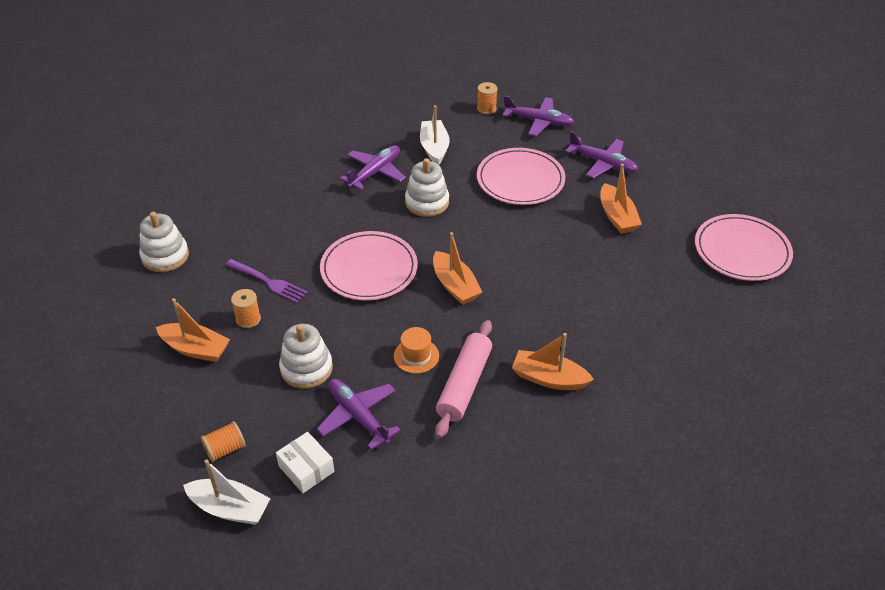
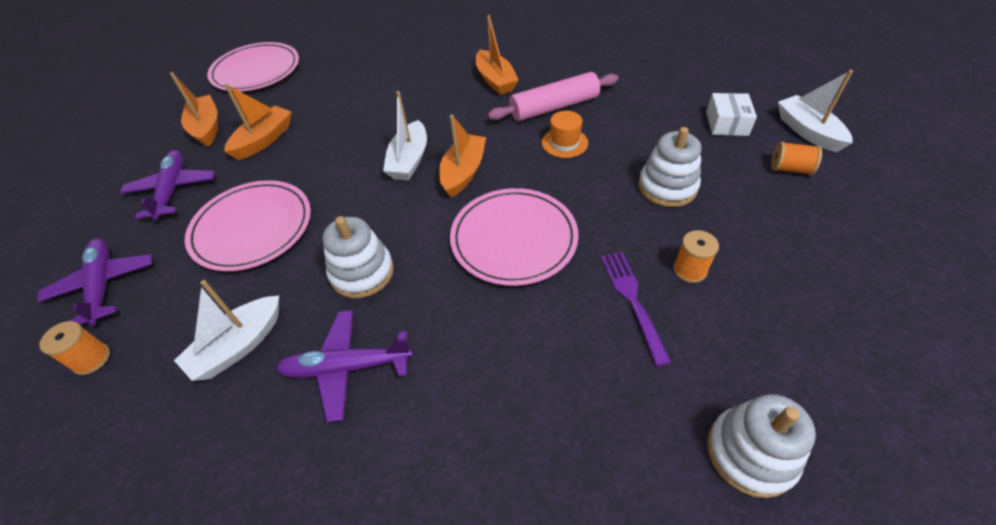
camera: 130 degrees left, 5 degrees up
(195, 349) = (773, 274): orange boat -> orange boat (207, 128)
(358, 416) = (655, 131): purple plane -> none
(502, 269) = (409, 160): none -> white boat

